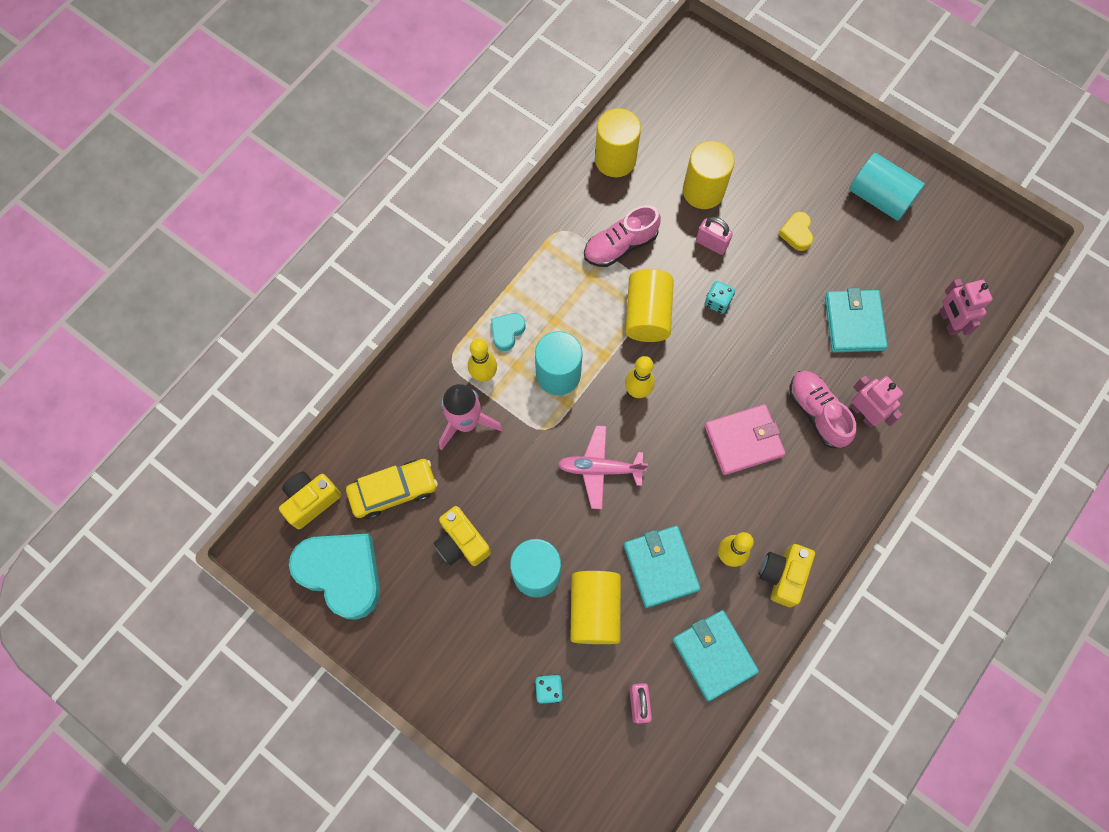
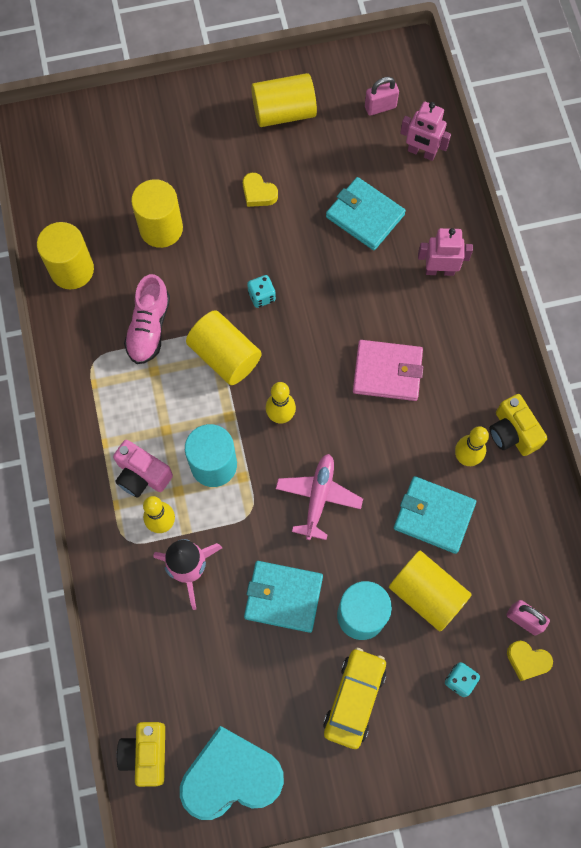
camera: 50 degrees left, 0 degrees up
(393, 491) = (197, 676): yellow car -> yellow car (354, 699)
(462, 542) = (287, 655): yellow camera -> none
(507, 332) = (142, 475): turquoise heart -> pink camera
(599, 469) = (318, 497): pink plane -> pink plane turned 150 degrees clockwise
(608, 731) = (527, 661): none -> yellow heart
(711, 243) = (210, 260): pink padlock -> pink padlock (380, 107)
(714, 655) = (531, 533): turquoise wallet -> turquoise wallet (283, 597)
(743, 440) = (387, 372): pink wallet -> pink wallet turned 75 degrees clockwise
(817, 412) = (411, 301): pink shoe -> none
(879, 197) = (284, 112): turquoise cylinder -> yellow cylinder

